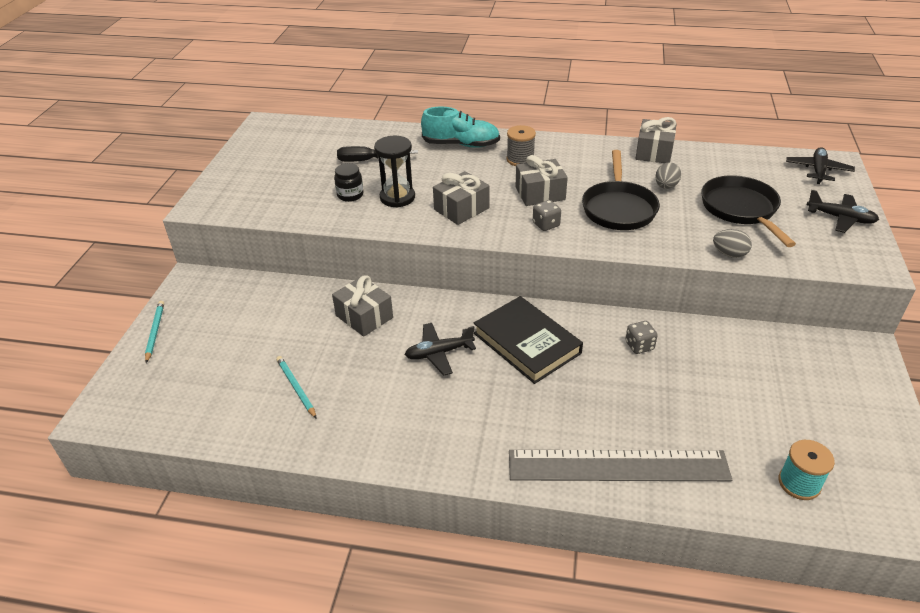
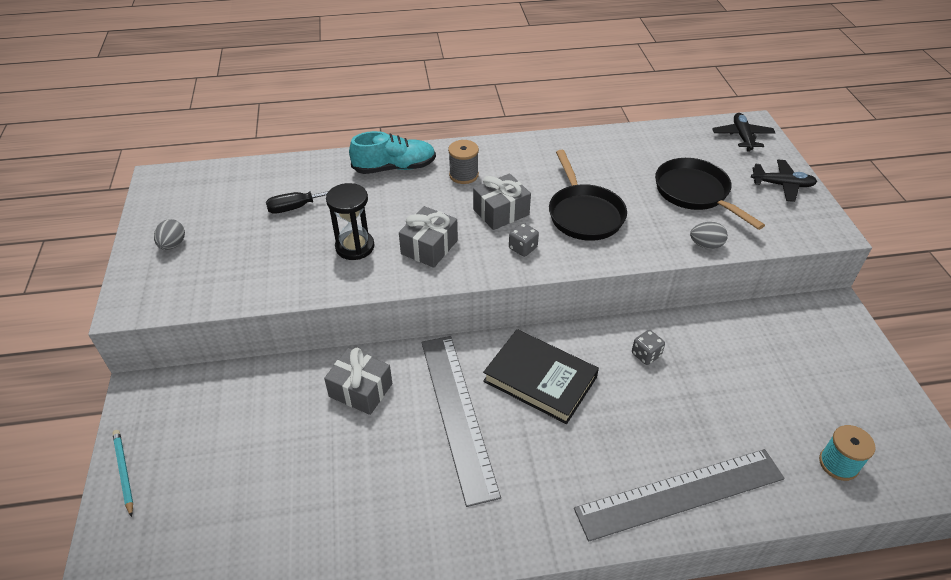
camera: 20 degrees left, 5 degrees up
(296, 388) = (322, 498): turquoise pencil -> none
(350, 195) = (301, 254): black jar -> none
(439, 353) = (458, 414): black plane -> grey ruler
(654, 152) = (589, 142): grey gift -> none
(666, 186) = (617, 180): grey egg -> grey egg (173, 245)

